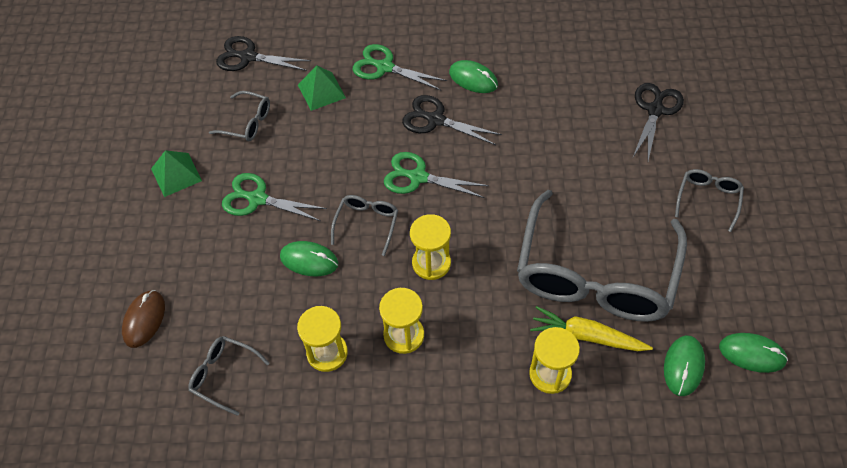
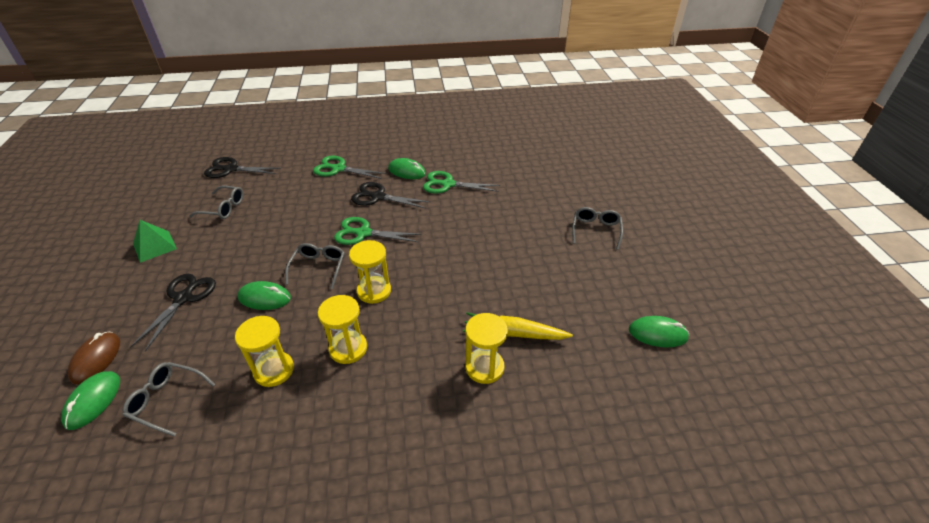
camera: 10 degrees left, 15 degrees down
(258, 199) = (224, 257): green scissors -> green scissors (448, 184)
(321, 91) = (287, 185): green pyramid -> none
(595, 275) = (515, 288): grey glasses -> none
(655, 110) = (545, 181): black scissors -> black scissors (183, 298)
(683, 366) = (602, 349): green mouse -> green mouse (93, 401)

